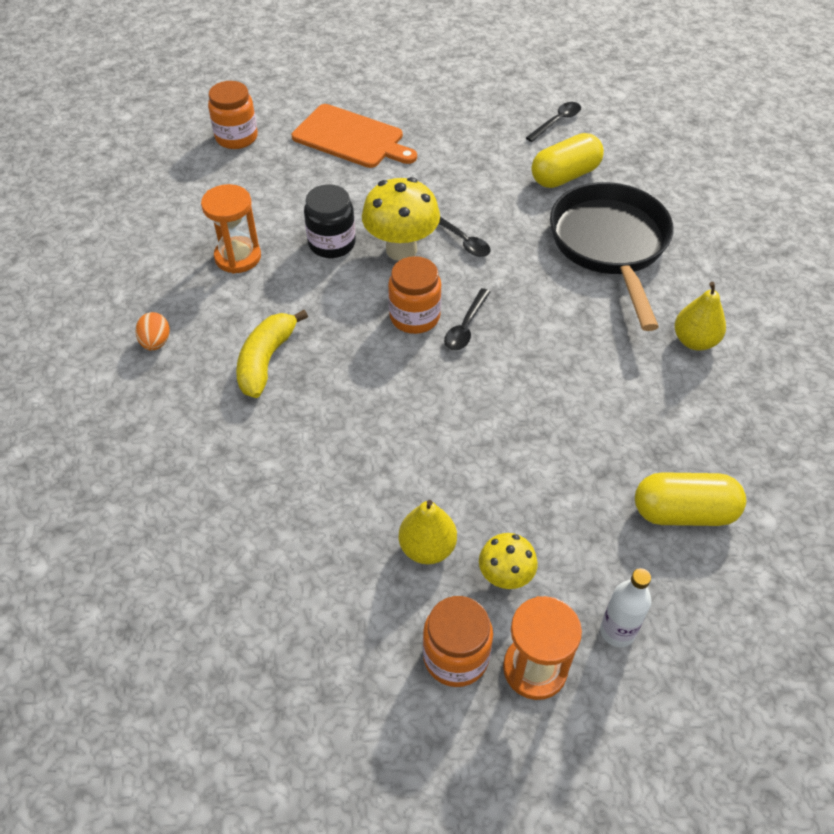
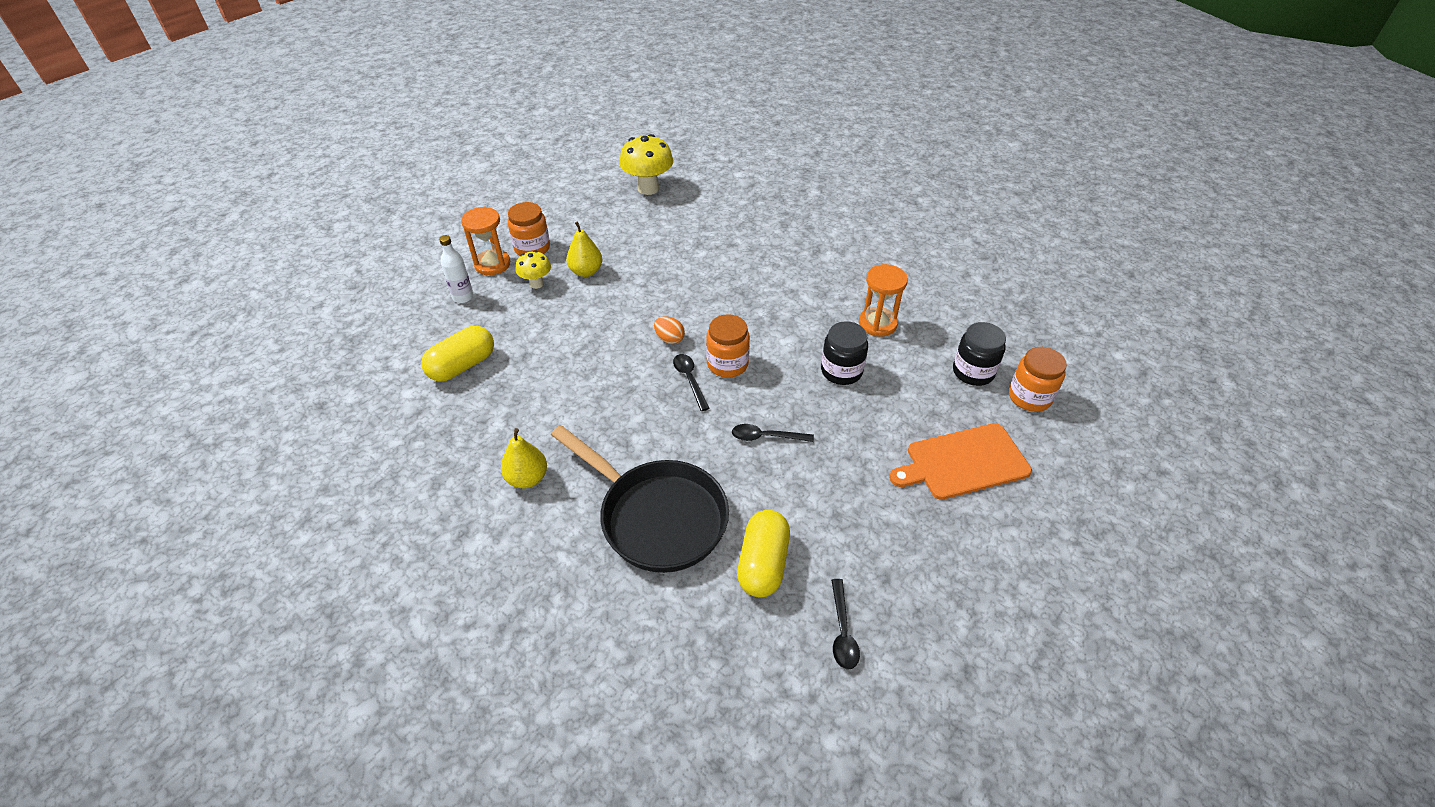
camera: 135 degrees right, 5 degrees down
(156, 342) = (838, 259): orange egg -> orange egg (669, 339)
(240, 175) = (973, 372): none -> black jar
(266, 360) = (772, 288): yellow banana -> none
(401, 250) = (795, 399): yellow mushroom -> yellow mushroom (648, 188)

